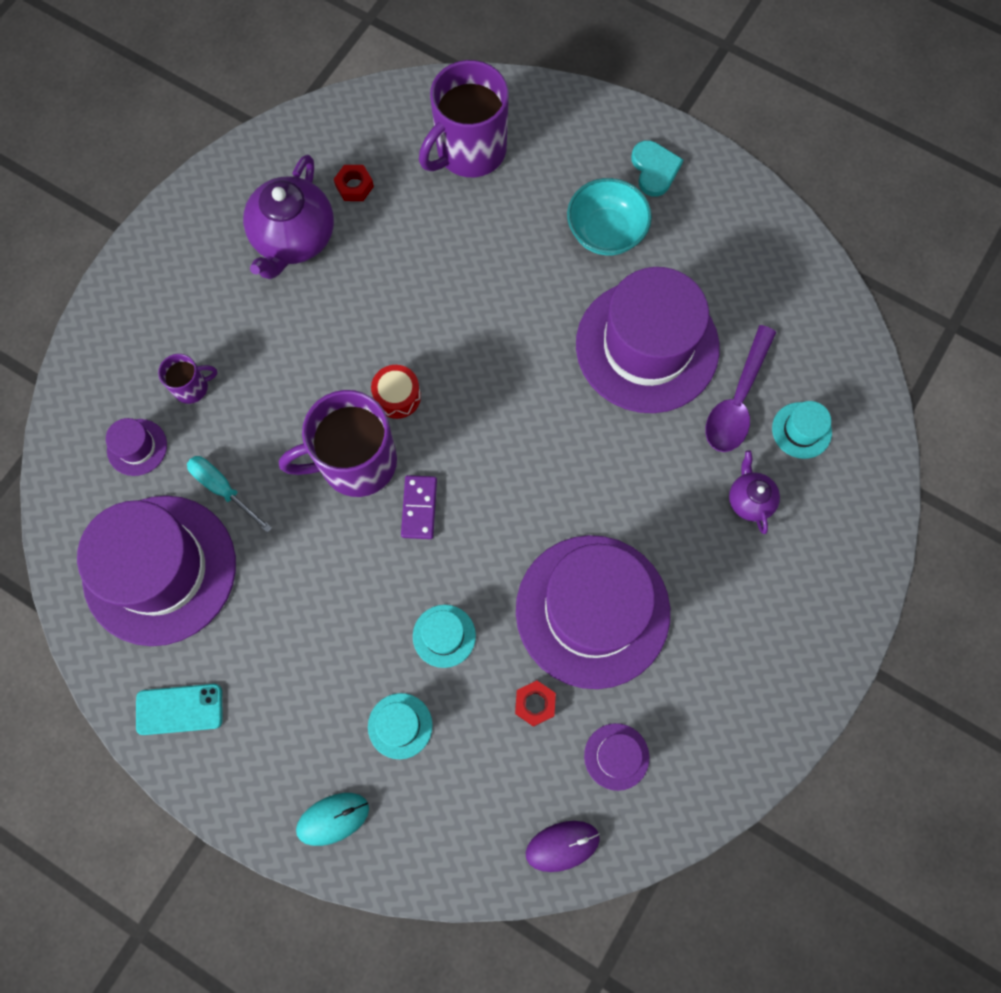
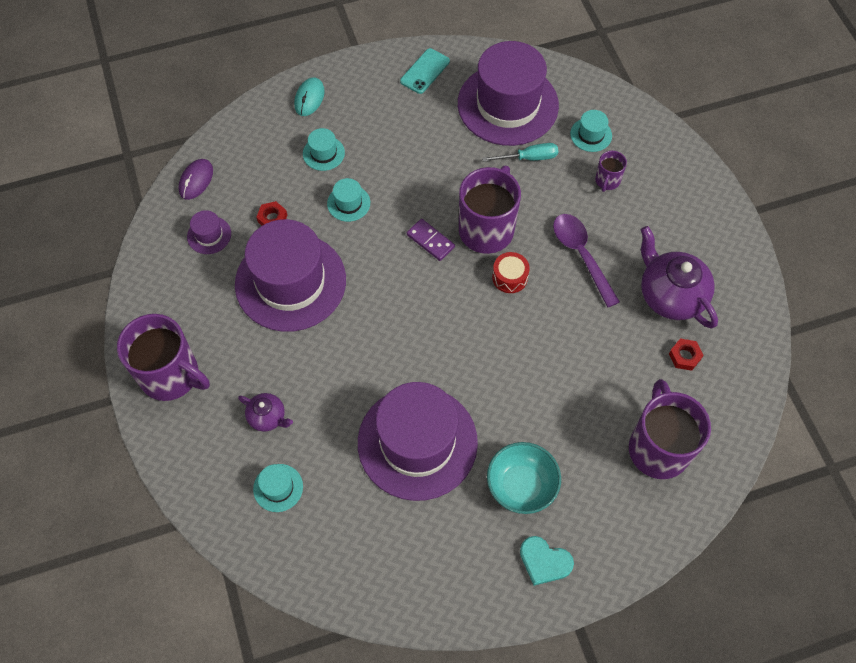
camera: 130 degrees right, 10 degrees down
(137, 447) = (591, 135): purple hat -> turquoise hat
(737, 399) = (333, 466): purple spoon -> purple spoon (581, 256)
(799, 635) = (171, 375): none -> purple mug

